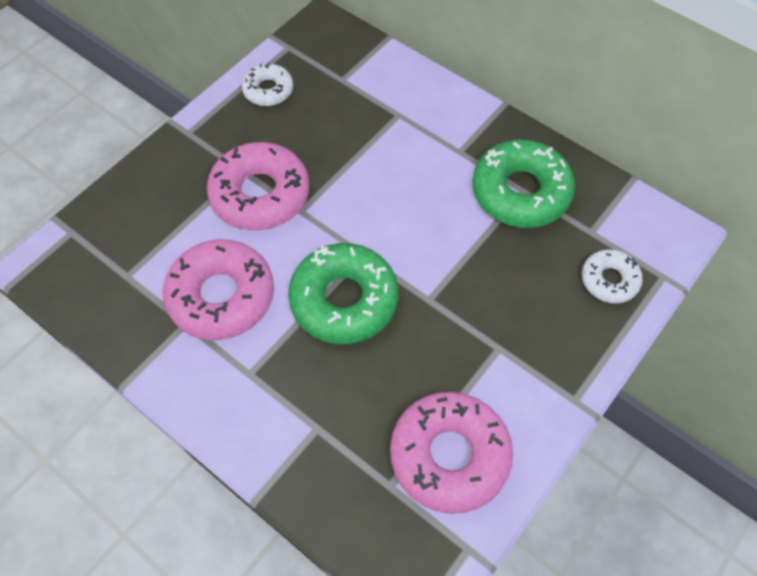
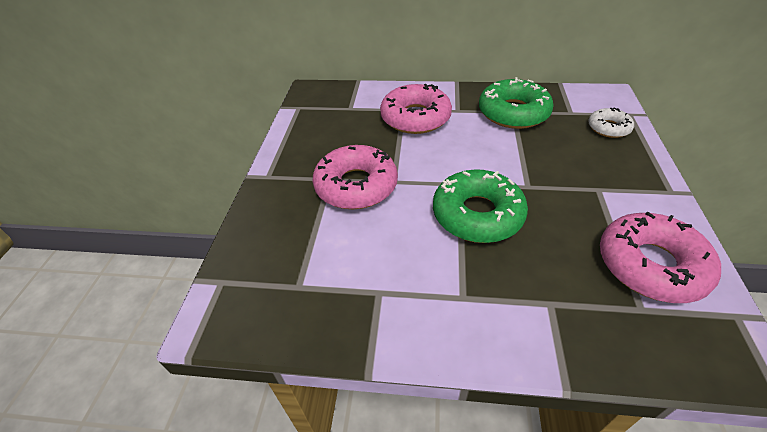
camera: 30 degrees left, 15 degrees down
(221, 296) = (389, 259): pink donut -> pink donut (415, 118)
(268, 90) = (306, 132): white donut -> none

